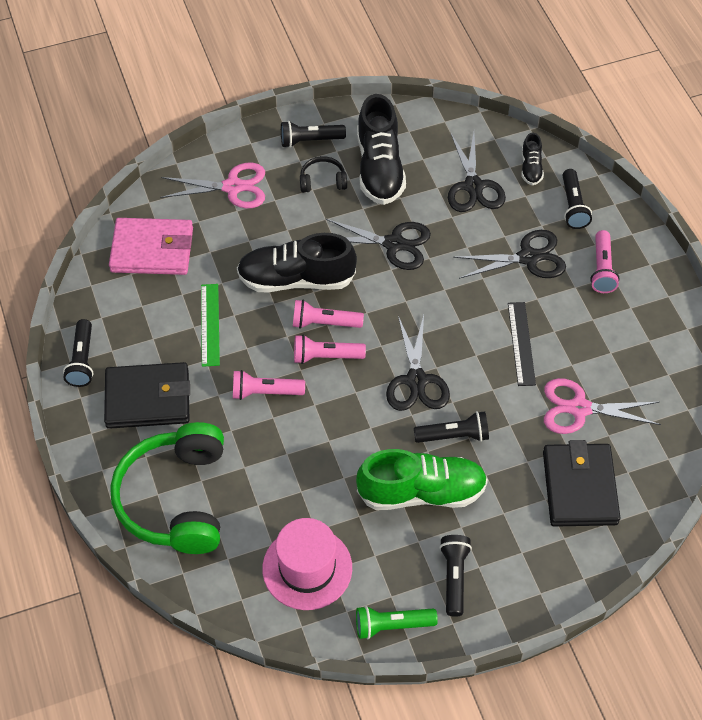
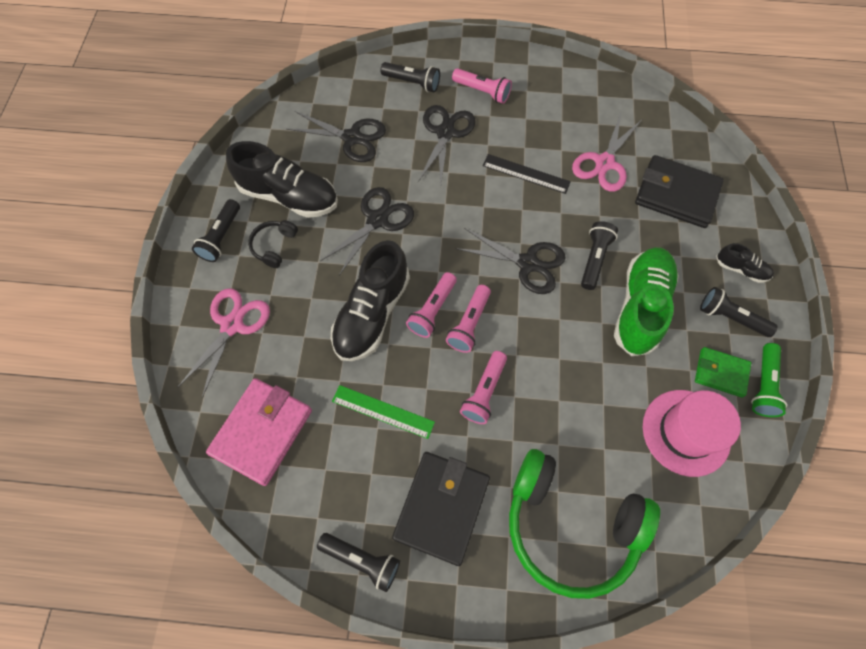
camera: 65 degrees left, 10 degrees up
(385, 583) = (720, 373): none -> green wallet
(531, 168) = (358, 92): black shoe -> black shoe (741, 269)

